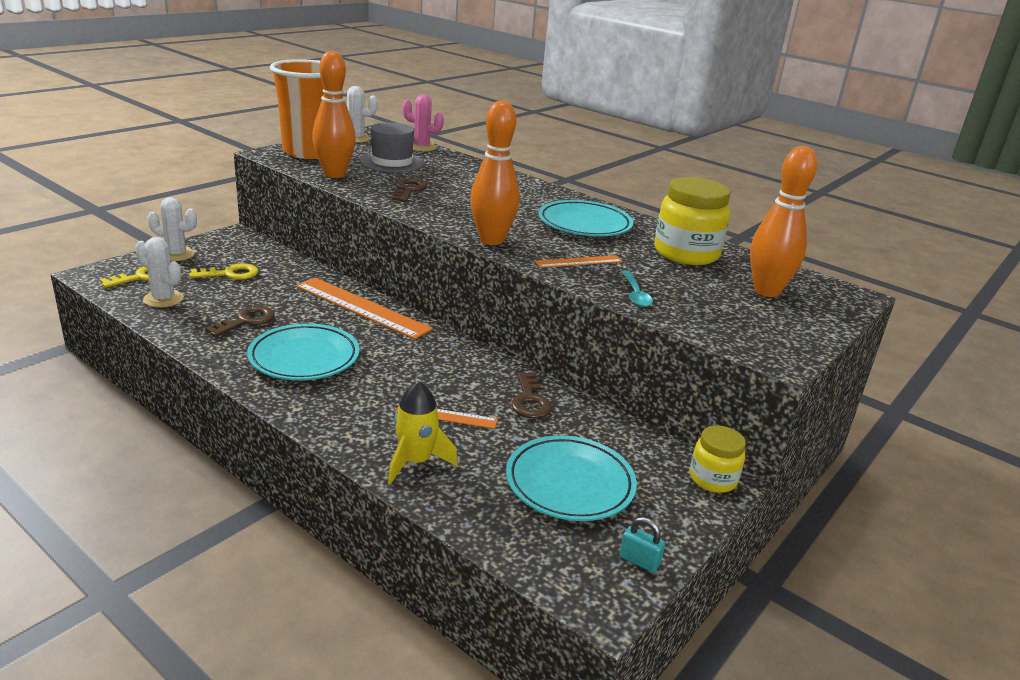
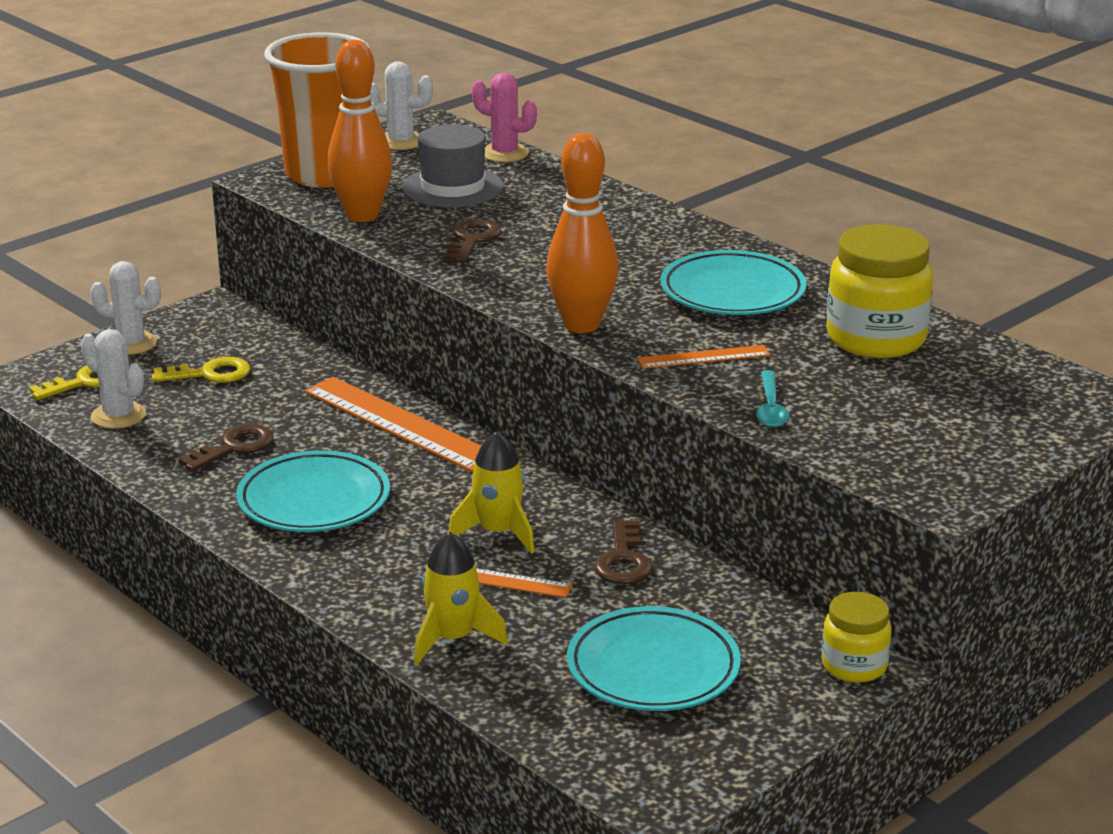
camera: 10 degrees right, 0 degrees up
(438, 381) = (497, 532): none -> yellow rocket
(639, 561) = (719, 759): turquoise padlock -> none
(766, 291) = (975, 398): orange bowling pin -> none

